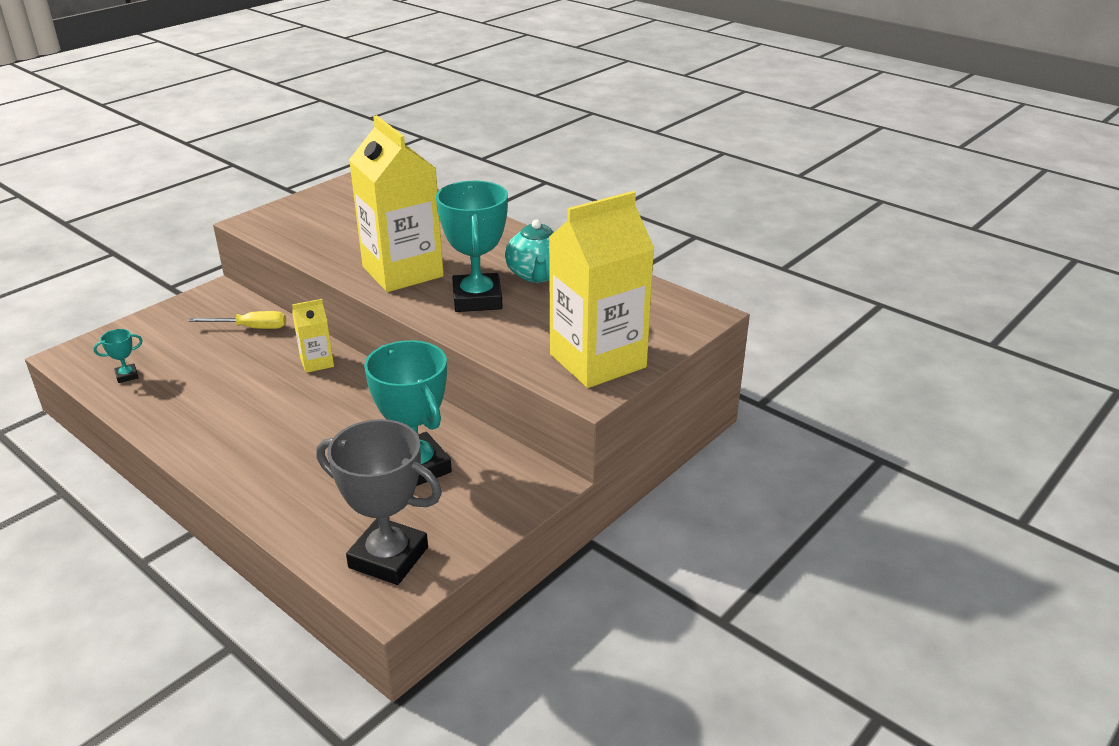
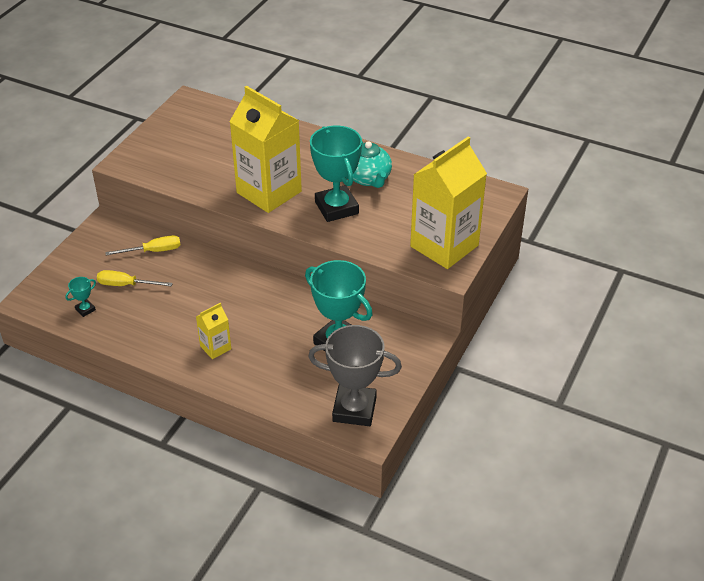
camera: 15 degrees left, 10 degrees up
(194, 357) = (126, 285): none -> yellow screwdriver
(317, 362) = (221, 272): yellow carton -> yellow carton (215, 347)

